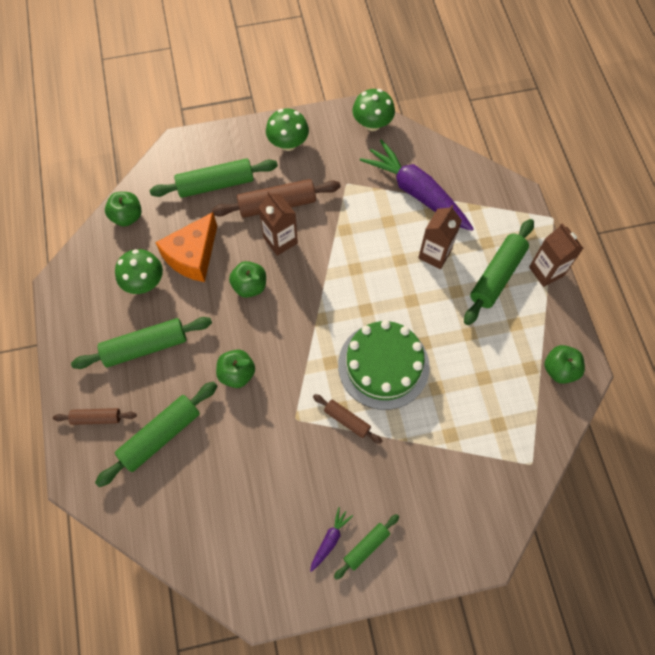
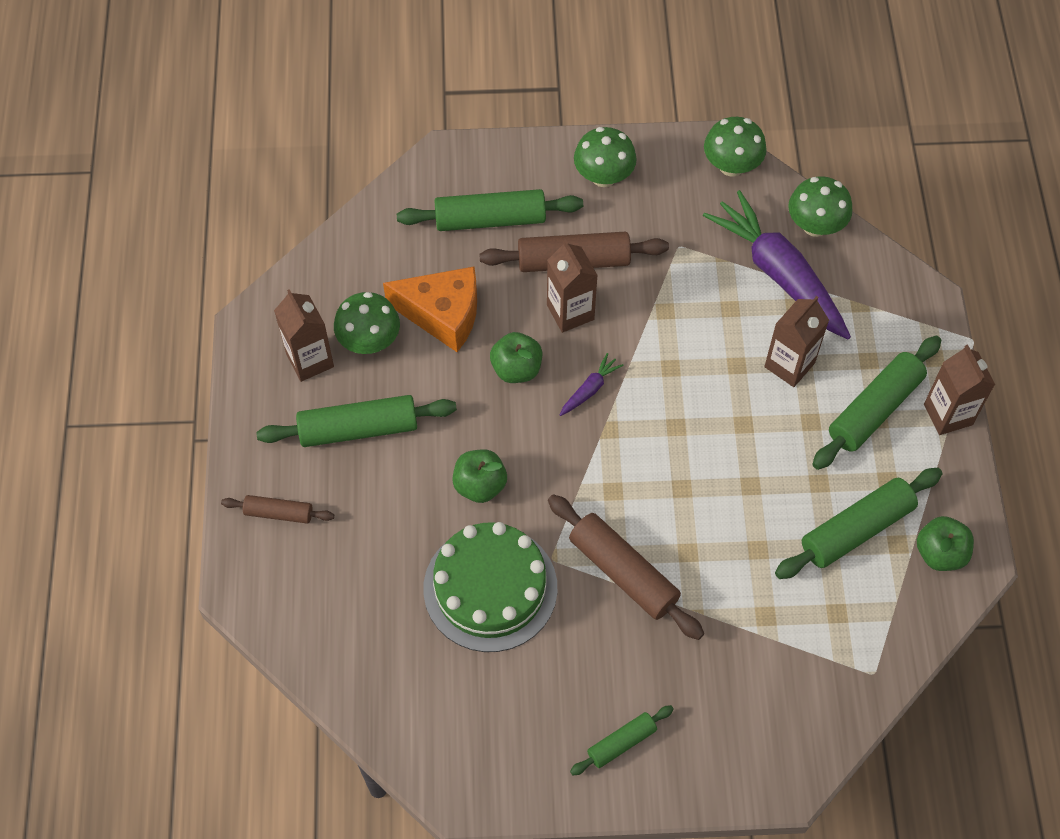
camera: 10 degrees right, 5 degrees down
(104, 303) = (310, 360): none -> brown carton
(127, 216) = (358, 246): green apple -> none
(160, 436) = (362, 551): green rolling pin -> green rolling pin (856, 530)
(193, 256) = (442, 315): orange cheese -> orange cheese turned 120 degrees counterclockwise
(330, 540) = (573, 725): purple carrot -> purple carrot (589, 389)
(347, 420) = (623, 572): brown rolling pin -> brown rolling pin, size x1.79
(383, 365) = (688, 507): green cake -> green cake (490, 588)
(434, 156) = (815, 225): none -> green mushroom

